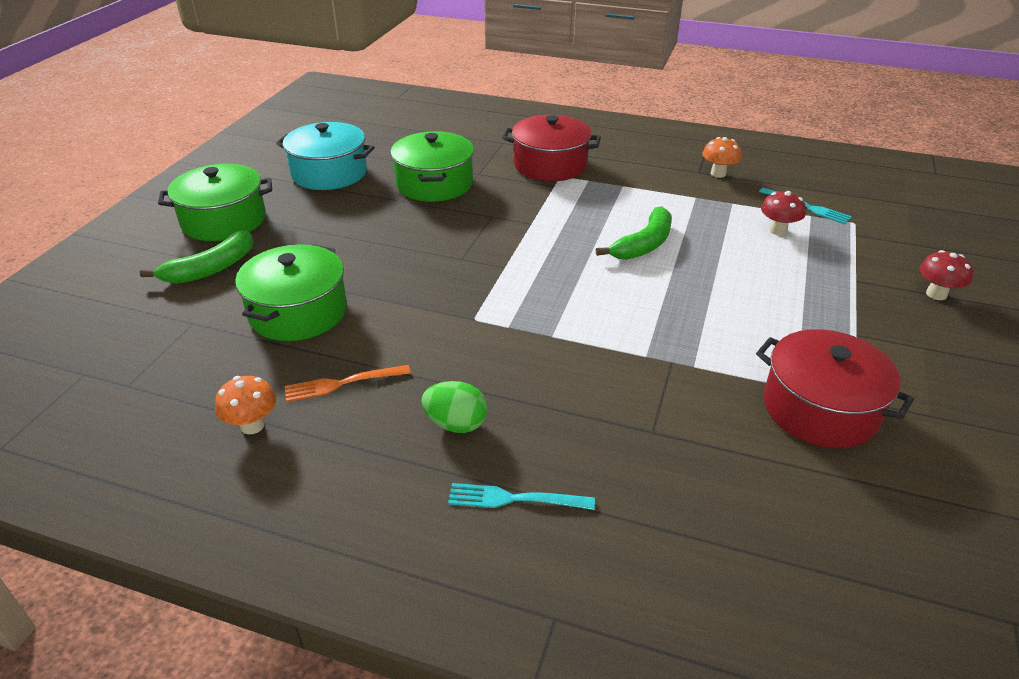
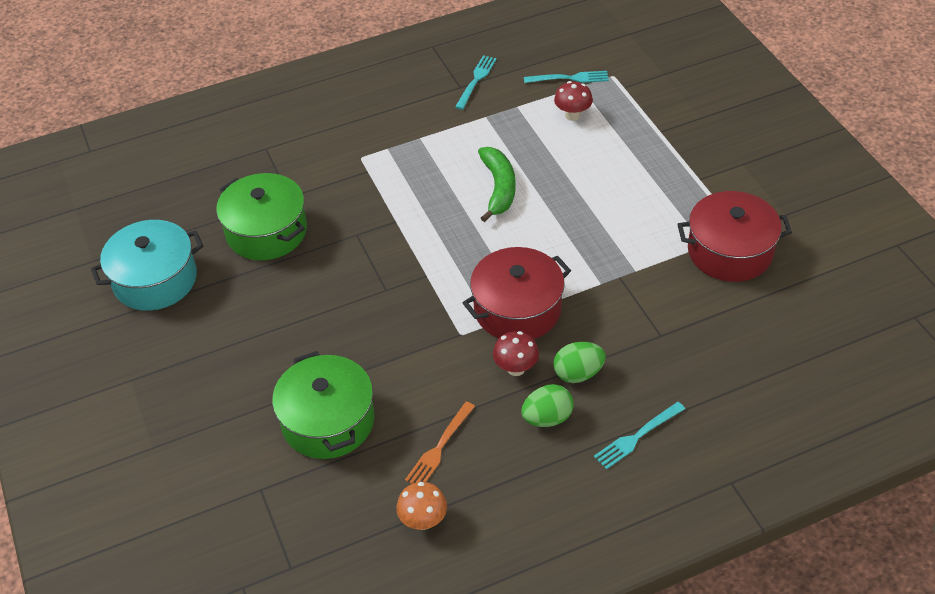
camera: 40 degrees left, 10 degrees up
(210, 269) = (198, 438): green banana -> none
(224, 220) = (134, 390): green pot -> none
(531, 409) = (578, 373): none -> green egg
(550, 165) = (337, 150): red pot -> red pot (517, 309)
(718, 174) = (476, 80): orange mushroom -> turquoise fork
(936, 294) = (714, 113): red mushroom -> red mushroom (516, 368)

